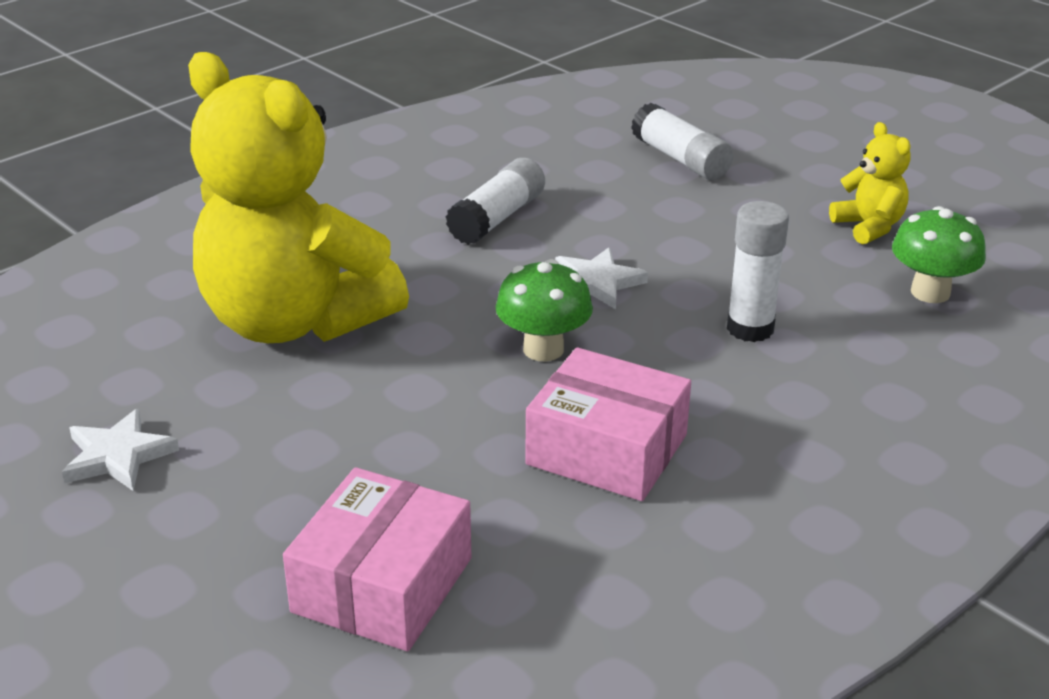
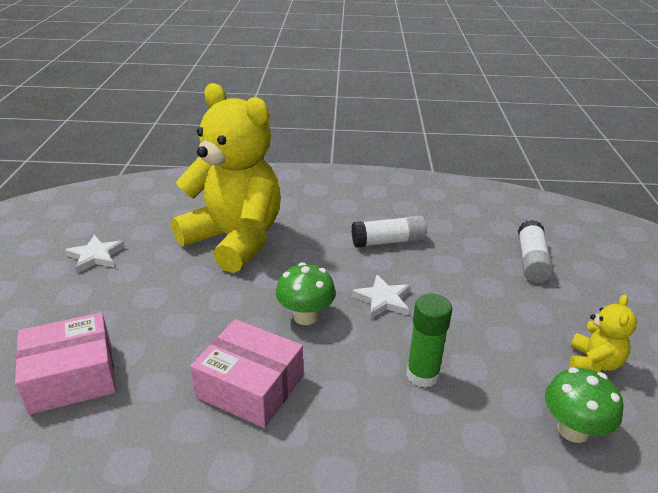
camera: 45 degrees right, 0 degrees up
(294, 321) = (234, 240): yellow teddy bear -> yellow teddy bear turned 135 degrees clockwise
(607, 449) = (250, 386): pink box -> pink box turned 45 degrees counterclockwise
(750, 328) = (422, 375): white glue stick -> green glue stick

